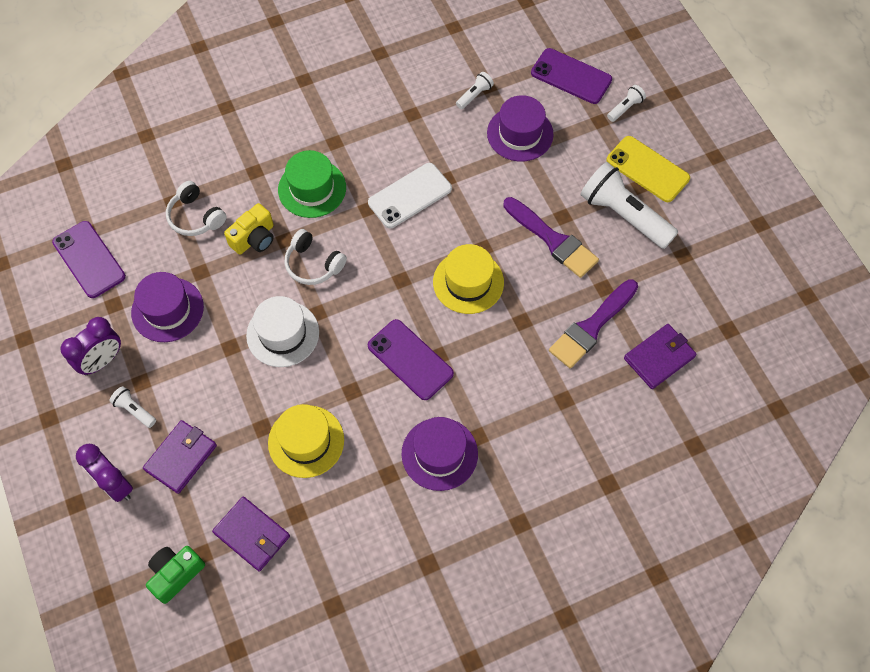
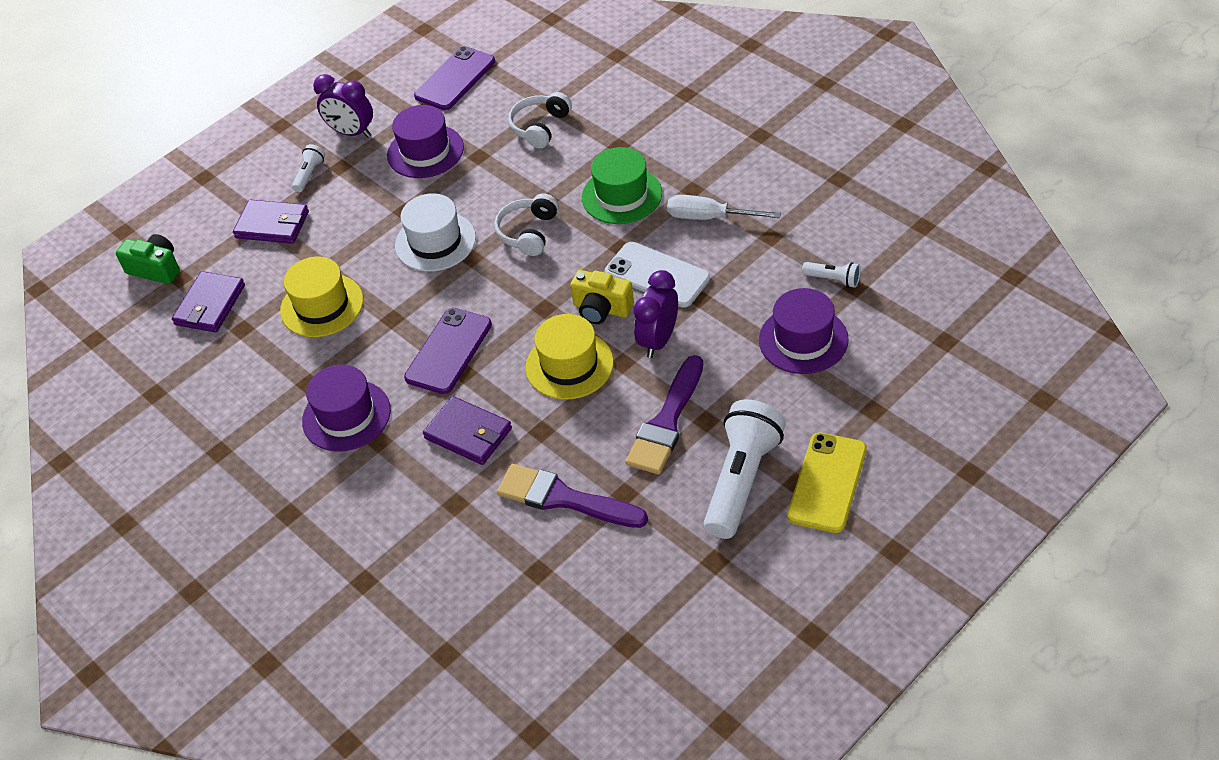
camera: 75 degrees right, 15 degrees down
(115, 484) = (231, 193): purple clock -> purple clock (658, 340)
(254, 238) = (537, 177): yellow camera -> yellow camera (601, 309)
(370, 142) = (709, 217): none -> white screwdriver
(571, 76) = (924, 359): purple phone -> none
(625, 108) = (911, 429): white flashlight -> none
(659, 357) = (552, 580): purple wallet -> purple wallet (468, 433)

